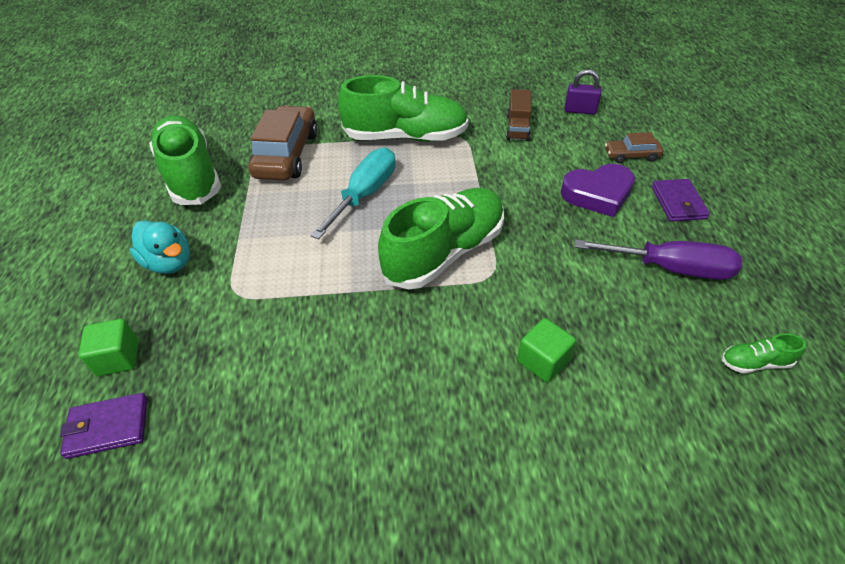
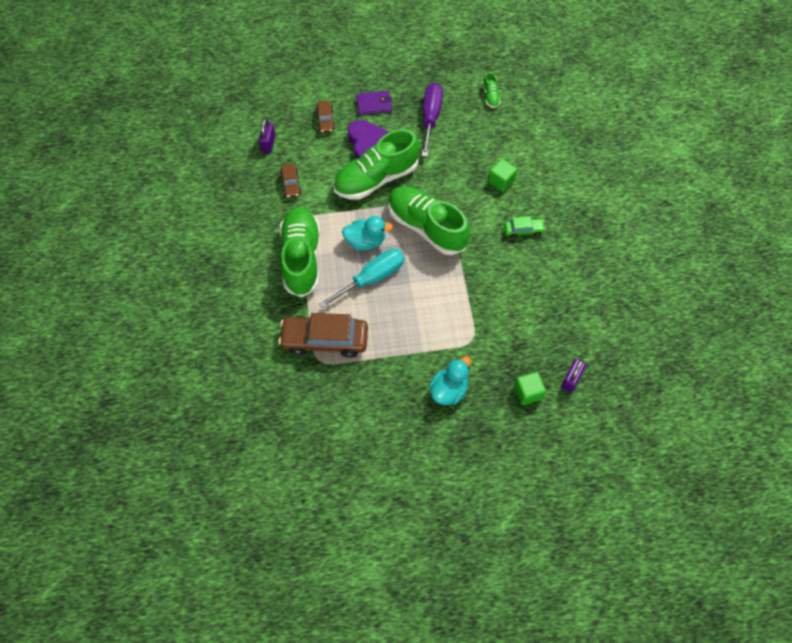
camera: 95 degrees left, 15 degrees up
(108, 427) = (571, 380): purple wallet -> purple padlock
(191, 175) = (353, 406): green shoe -> green shoe (376, 179)
(365, 194) = (372, 278): turquoise screwdriver -> turquoise screwdriver turned 120 degrees clockwise
(424, 189) = (365, 241): none -> turquoise duck
(430, 386) = (523, 230): none -> green car
(517, 128) = (291, 184): brown truck -> brown car

